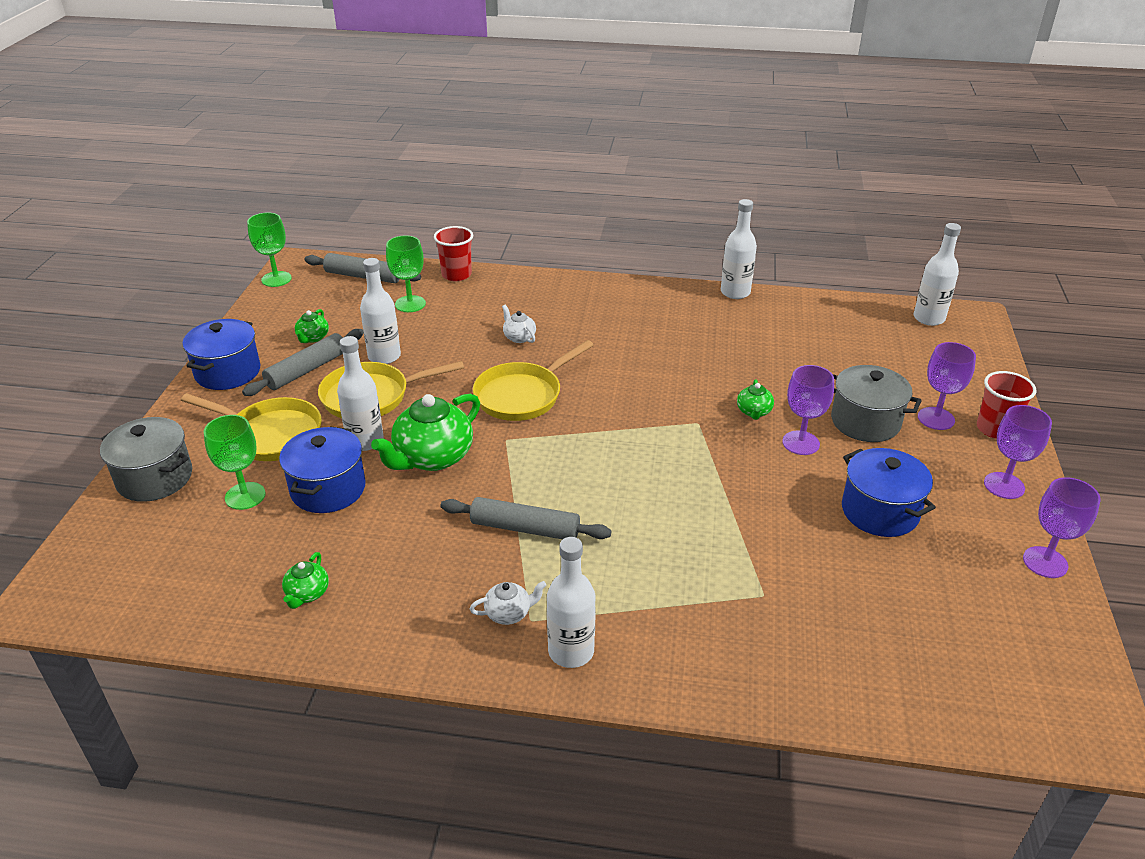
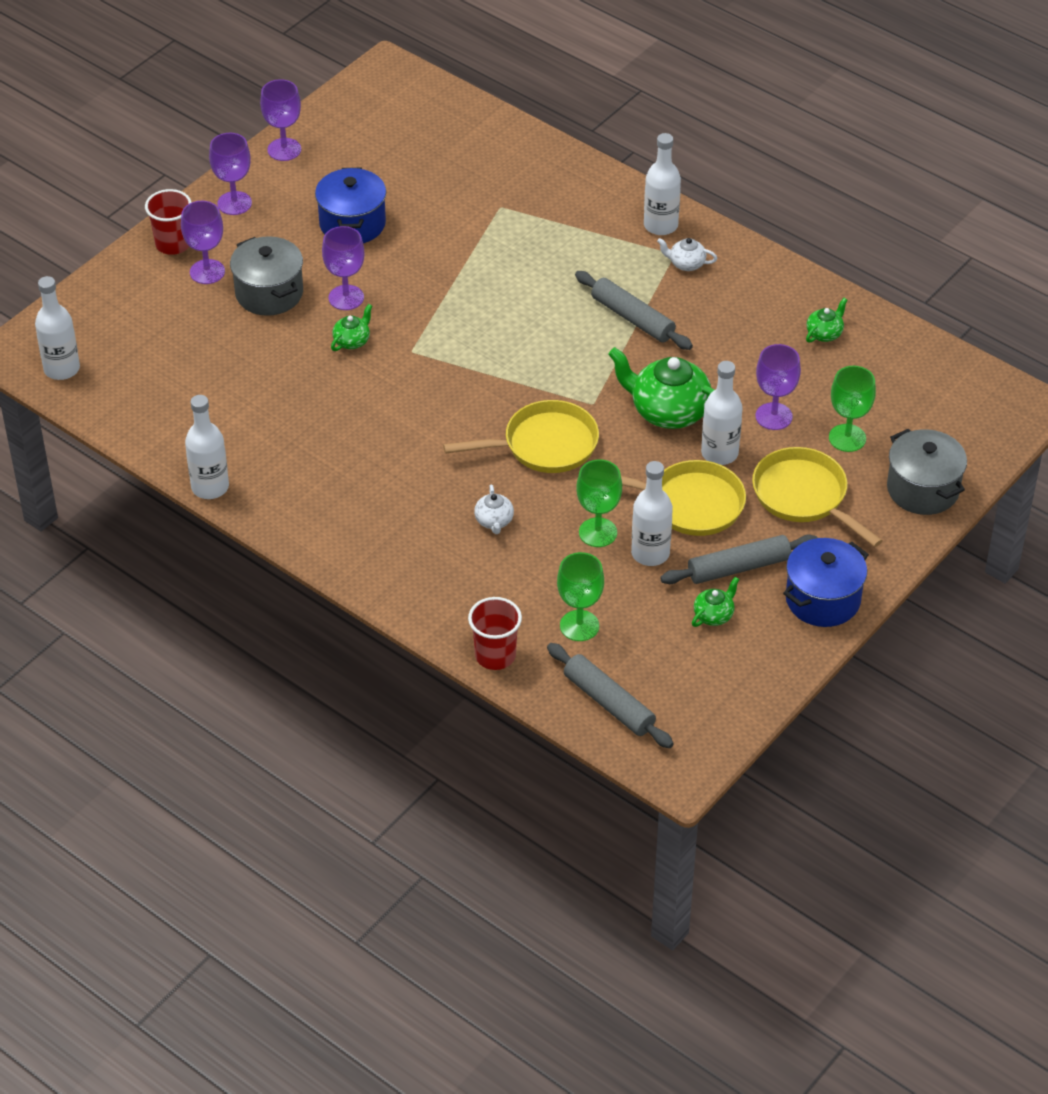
camera: 150 degrees left, 10 degrees up
(276, 279) = (718, 745): green goblet -> green goblet (598, 532)
(328, 489) = (773, 416): blue pot -> purple goblet
(432, 457) = (668, 411): green teapot -> green teapot turned 135 degrees counterclockwise

